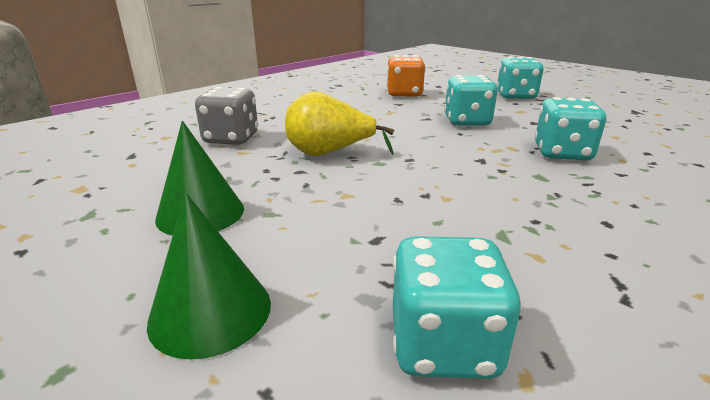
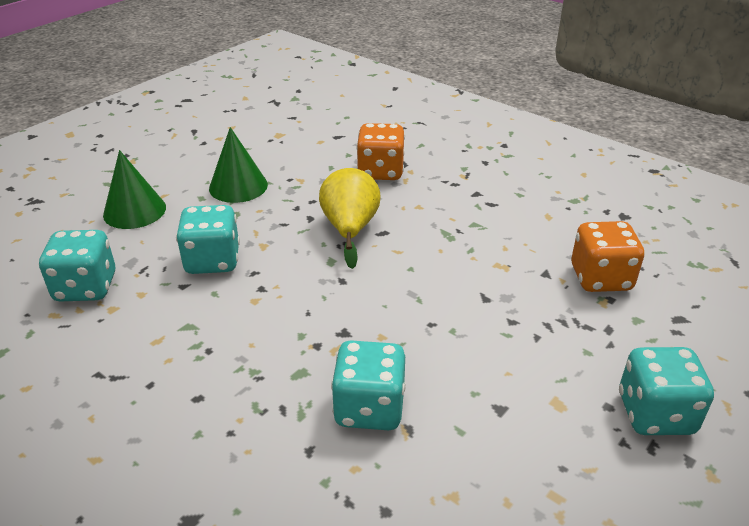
camera: 85 degrees right, 10 degrees up
(231, 139) = (380, 172): grey dice -> orange dice
(467, 121) = (479, 334): turquoise dice -> turquoise dice (212, 261)

